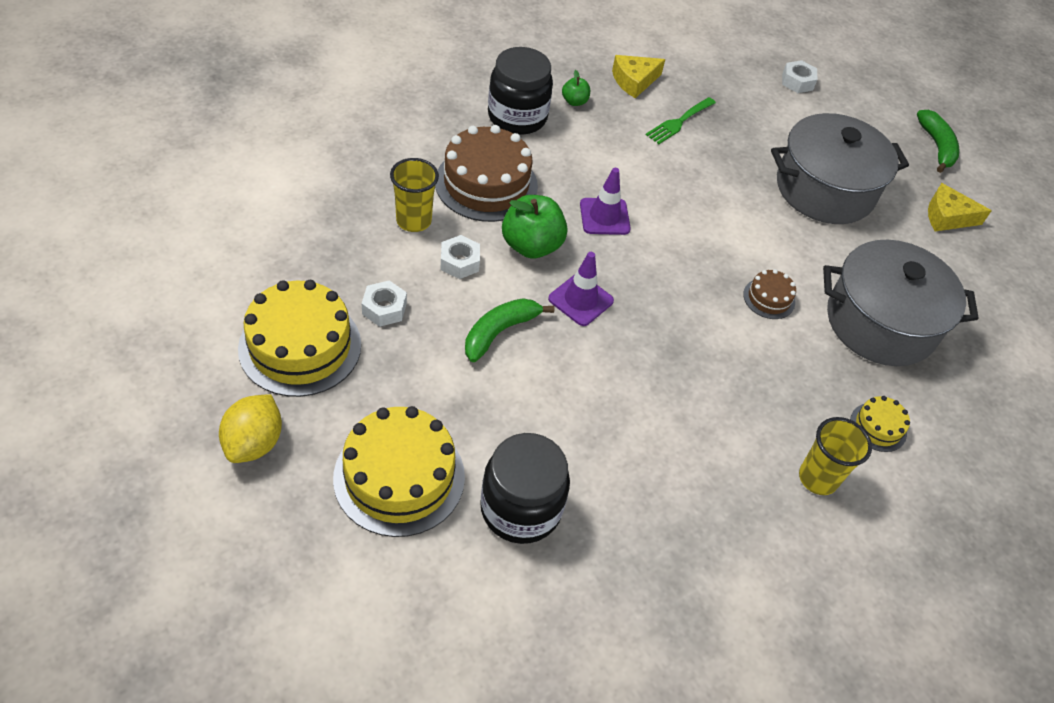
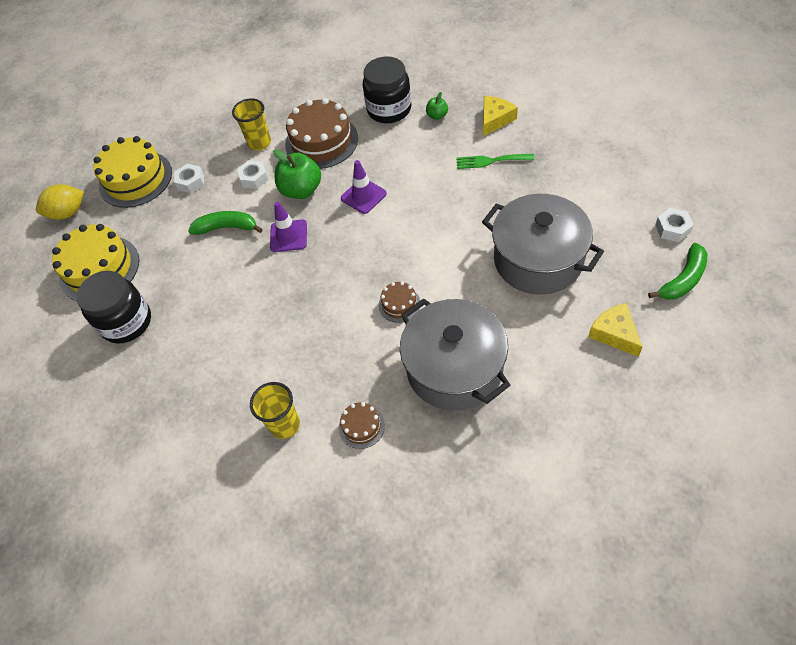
camera: 60 degrees right, 5 degrees up
(634, 81) = (495, 119): yellow cheese -> yellow cheese turned 105 degrees clockwise
(797, 82) = (624, 174): white nut -> white nut (672, 229)
(878, 427) = (361, 426): yellow cake -> brown cake

